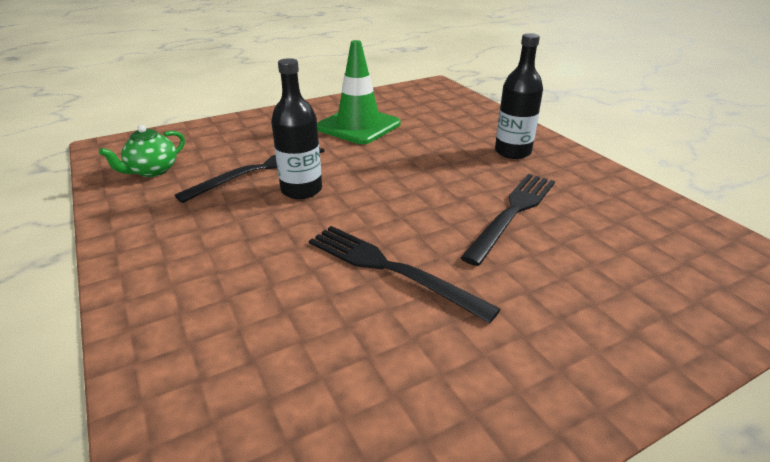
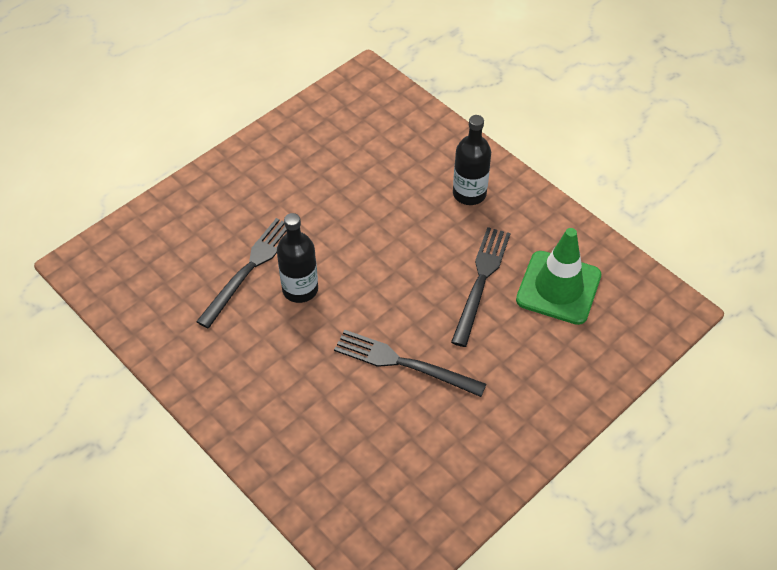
camera: 15 degrees left, 20 degrees up
(152, 171) = (151, 291): green teapot -> none
(358, 126) = (312, 178): green traffic cone -> green traffic cone (558, 288)

